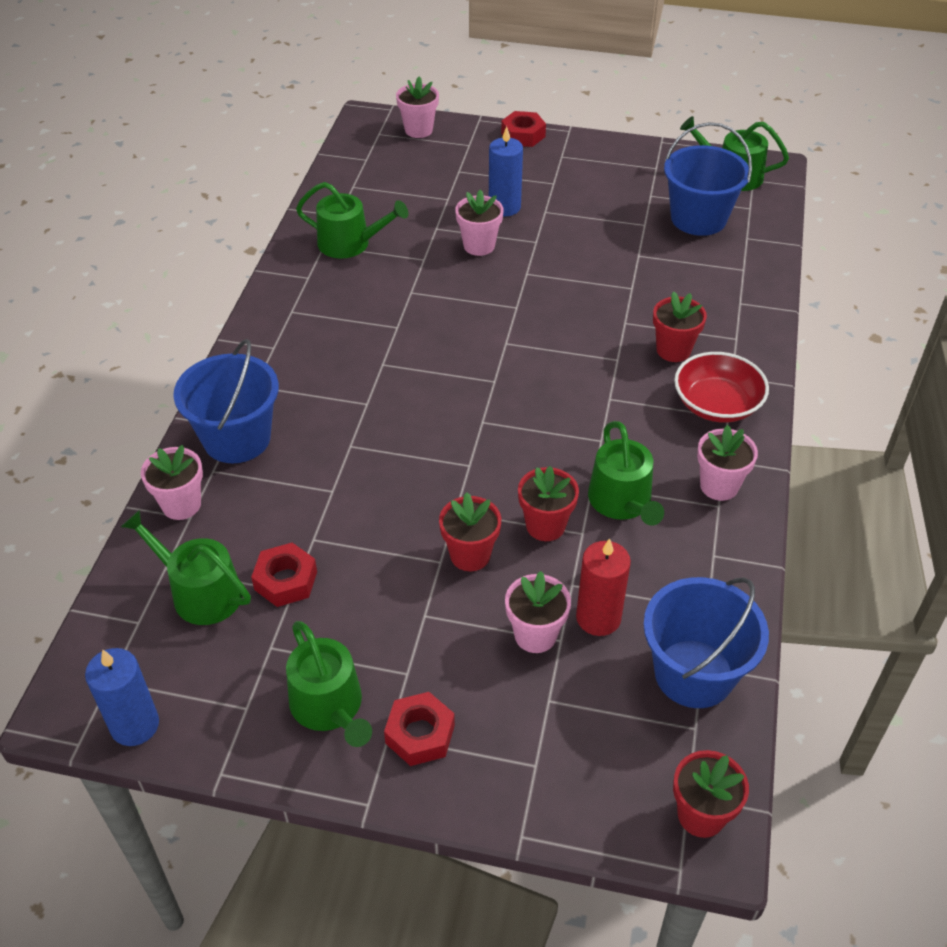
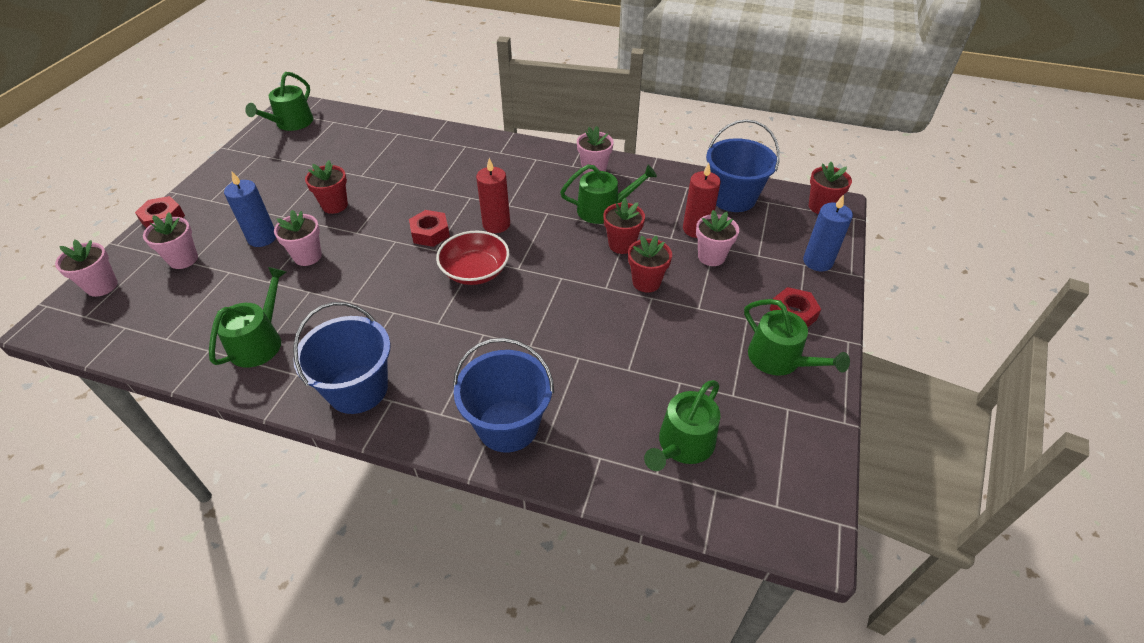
camera: 85 degrees left, 0 degrees up
(135, 725) = (815, 482): blue candle -> blue candle (817, 261)
(181, 505) = (585, 465): pink flower pot -> pink flower pot (183, 259)
(286, 580) = (670, 386): red nut -> red nut (430, 233)
(330, 707) = (780, 360): green watering can -> green watering can turned 75 degrees clockwise
(565, 391) = (496, 224): none -> red candle
(673, 350) = (468, 172): red flower pot -> red flower pot (335, 205)
(698, 218) = (333, 144): blue bucket -> blue bucket (358, 389)
(716, 404) = (524, 161): red bowl -> red bowl (475, 271)

